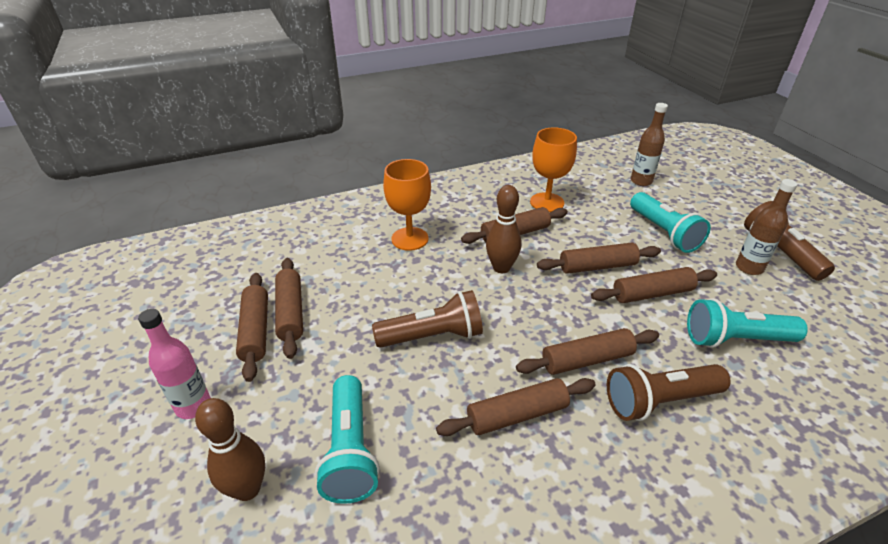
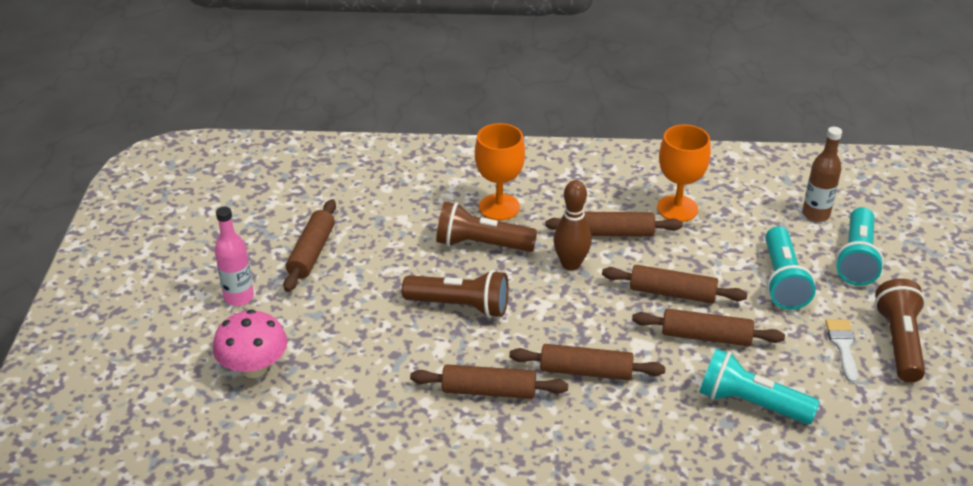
camera: 25 degrees right, 0 degrees up
(247, 489) = (254, 368): brown bowling pin -> pink mushroom
(291, 312) = (348, 246): brown rolling pin -> none
(350, 450) = (340, 369): turquoise flashlight -> turquoise flashlight (856, 259)
(660, 401) = (623, 424): brown flashlight -> brown flashlight (482, 244)
(749, 268) = (842, 346): brown bottle -> white brush

